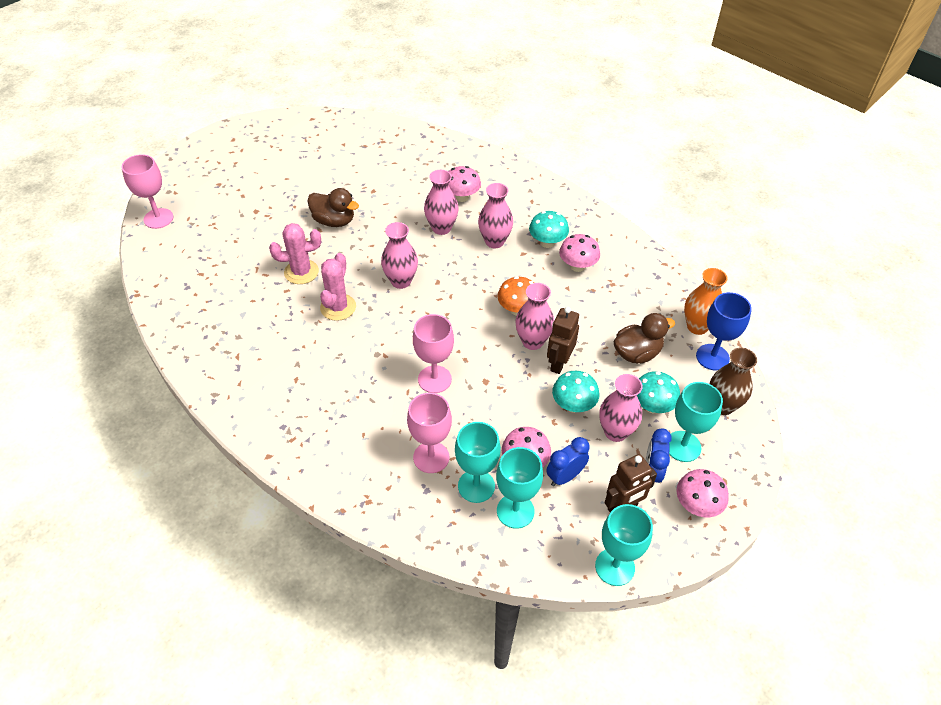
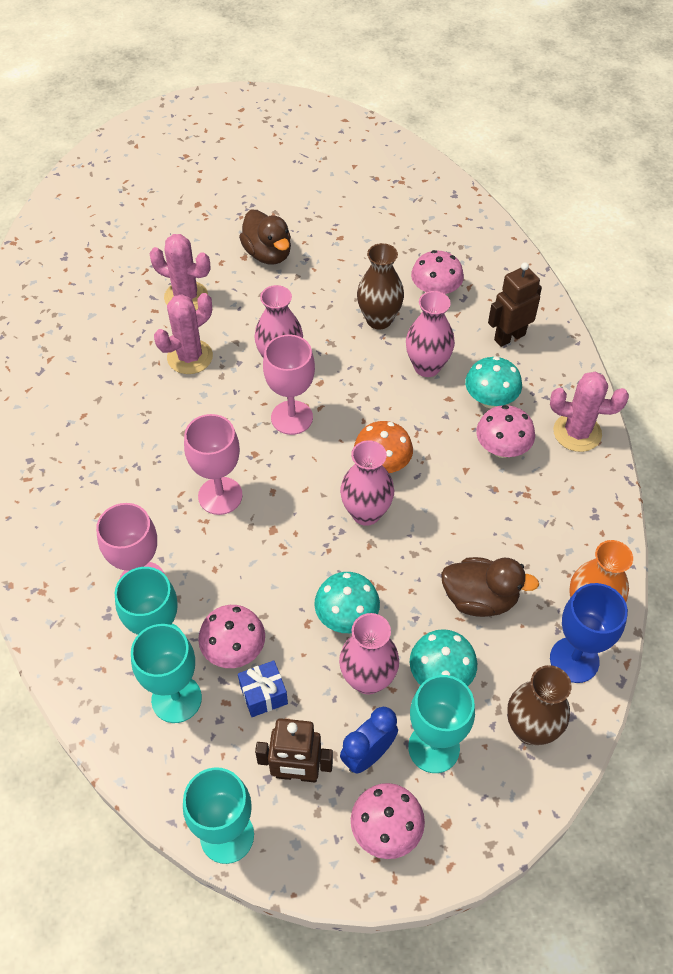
camera: 35 degrees right, 5 degrees up
(158, 218) = (97, 168): pink goblet -> pink goblet (292, 417)
(441, 228) = (379, 320): pink vase -> brown vase
(558, 363) = (374, 556): brown robot -> brown robot (509, 337)
(565, 476) = (263, 695): blue clock -> blue gift
(610, 237) = (577, 432): none -> pink cactus

